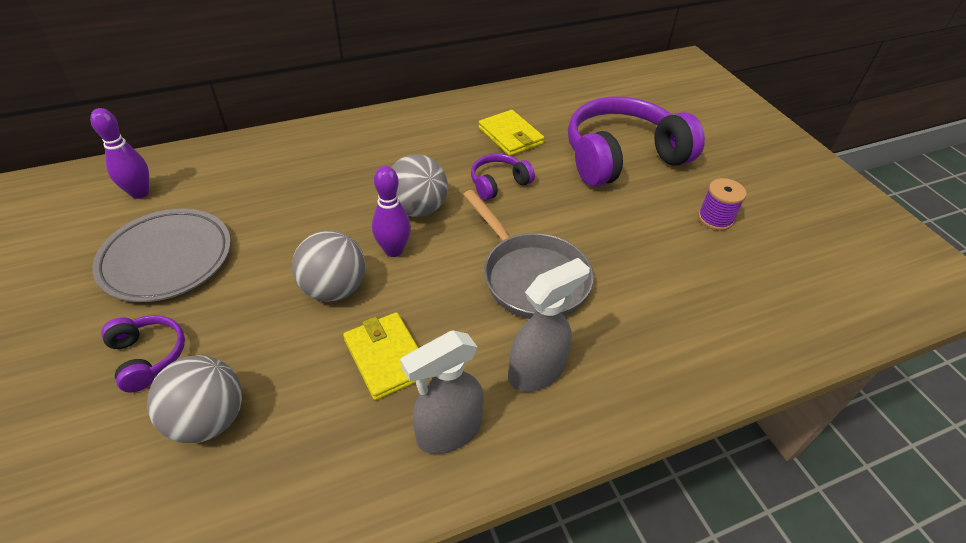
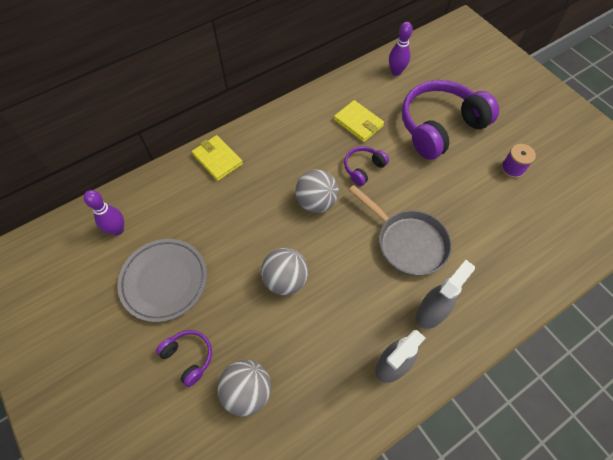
camera: 10 degrees left, 15 degrees up
(386, 357) = (338, 323): yellow wallet -> yellow wallet (217, 159)
(393, 250) = (312, 240): purple bowling pin -> purple bowling pin (396, 72)

